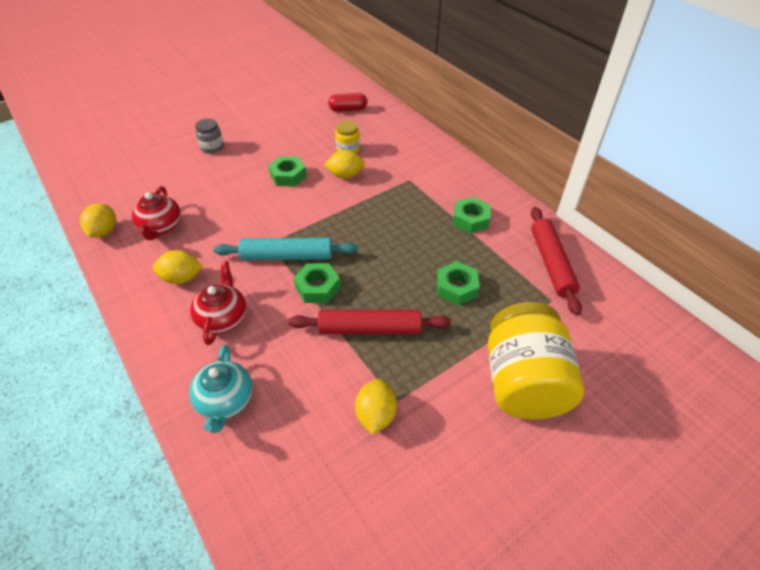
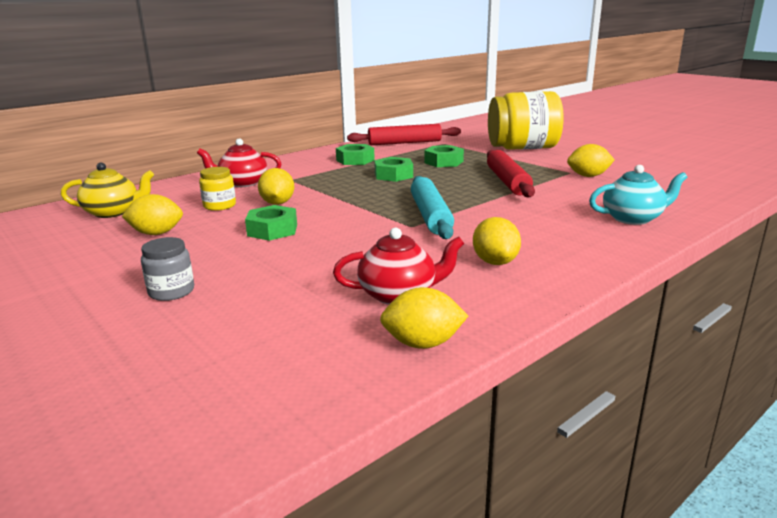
camera: 95 degrees left, 25 degrees down
(223, 318) = (540, 232): red teapot -> red teapot (242, 183)
(301, 131) = (156, 233): none -> yellow lemon
(317, 287) = (470, 200): green nut -> green nut (393, 175)
(348, 109) = (113, 212): red capsule -> yellow teapot

